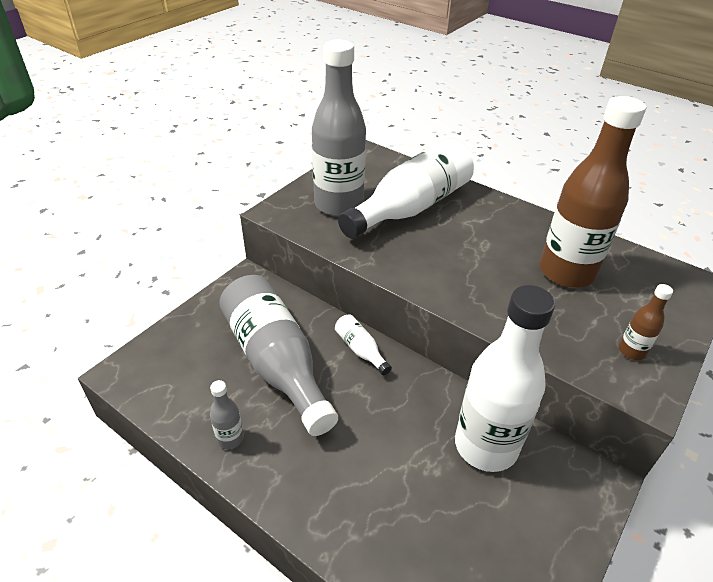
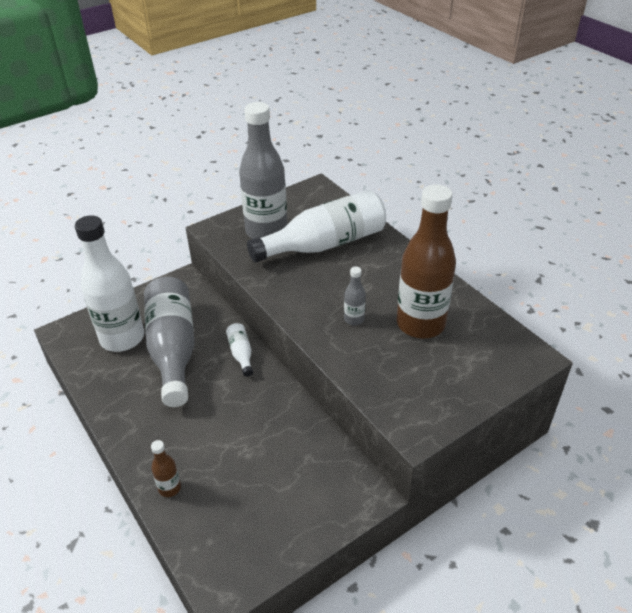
camera: 20 degrees right, 0 degrees up
(230, 438) = (115, 395): grey bottle -> grey bottle (354, 319)
(486, 445) = (296, 447): white bottle -> white bottle (122, 338)
(631, 351) = (428, 398): brown bottle -> brown bottle (169, 488)

